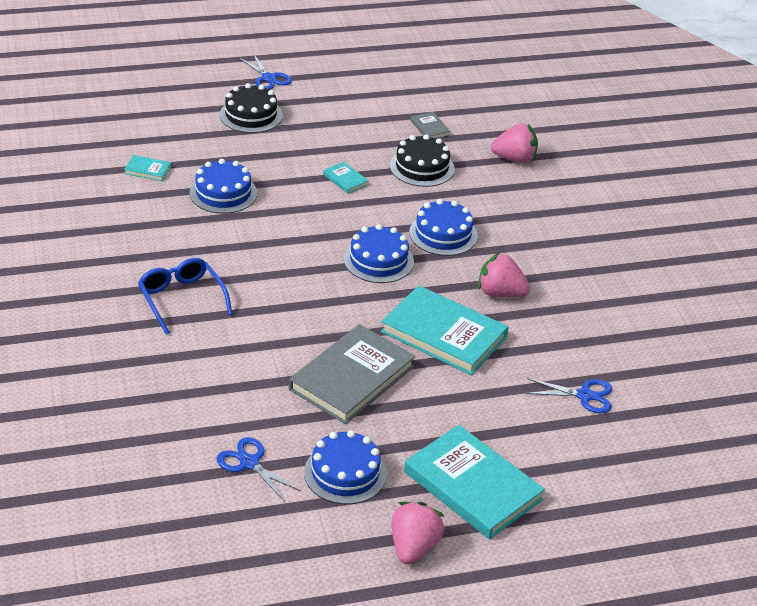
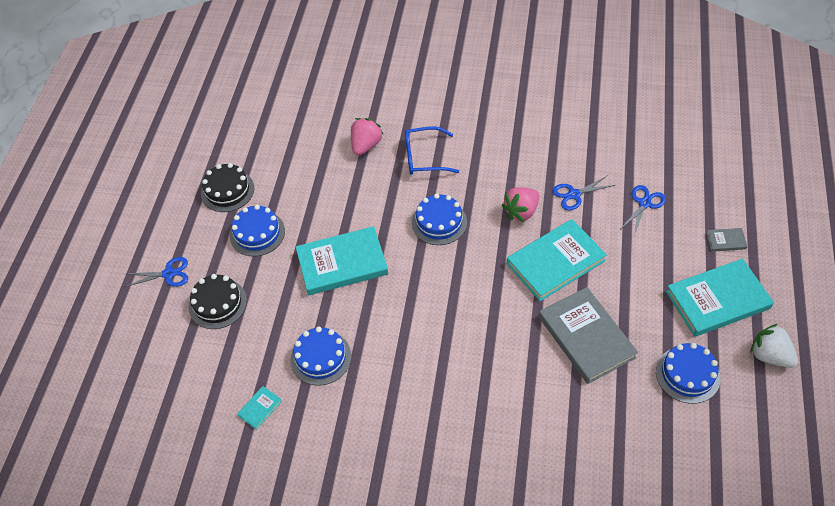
camera: 60 degrees left, 15 degrees up
(181, 298) = (451, 430): blue glasses -> blue glasses (423, 157)
(249, 463) = (662, 436): blue scissors -> blue scissors (574, 194)
(345, 179) = (342, 263): turquoise book -> turquoise book, size x2.36
(378, 260) = (454, 274): blue cake -> blue cake (257, 233)
(413, 547) = (769, 356): pink strawberry -> white strawberry
(422, 167) = (349, 207): black cake -> black cake (227, 191)
(430, 128) = (300, 184): grey book -> grey book (726, 241)

